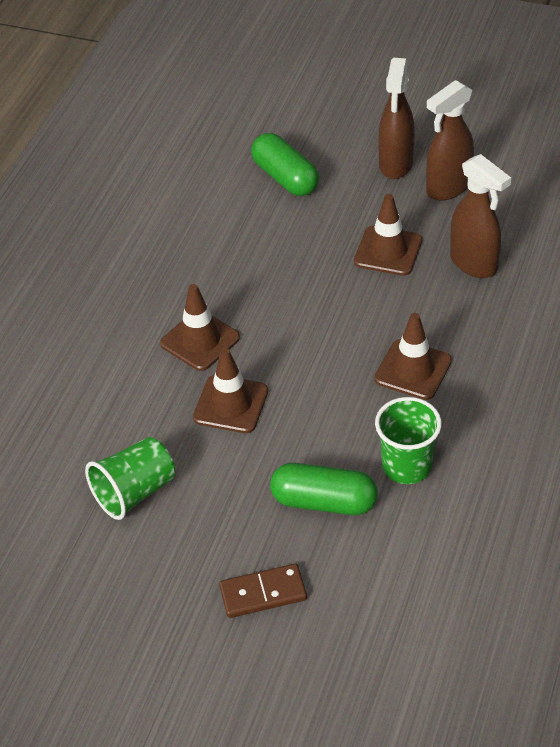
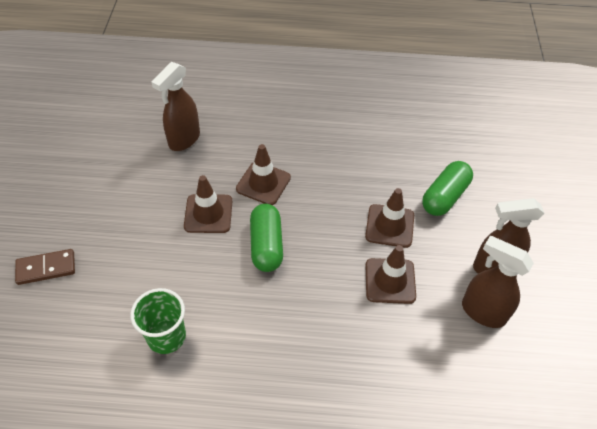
camera: 70 degrees right, 5 degrees up
(135, 492) = (126, 180): green cup -> none
(263, 593) = (46, 268): brown domino -> brown domino turned 75 degrees counterclockwise
(324, 501) = (127, 288): green capsule -> green capsule (266, 245)
(413, 370) = (265, 323): brown traffic cone -> brown traffic cone (389, 226)
(474, 264) = (397, 348): brown spray bottle -> brown spray bottle (184, 140)

